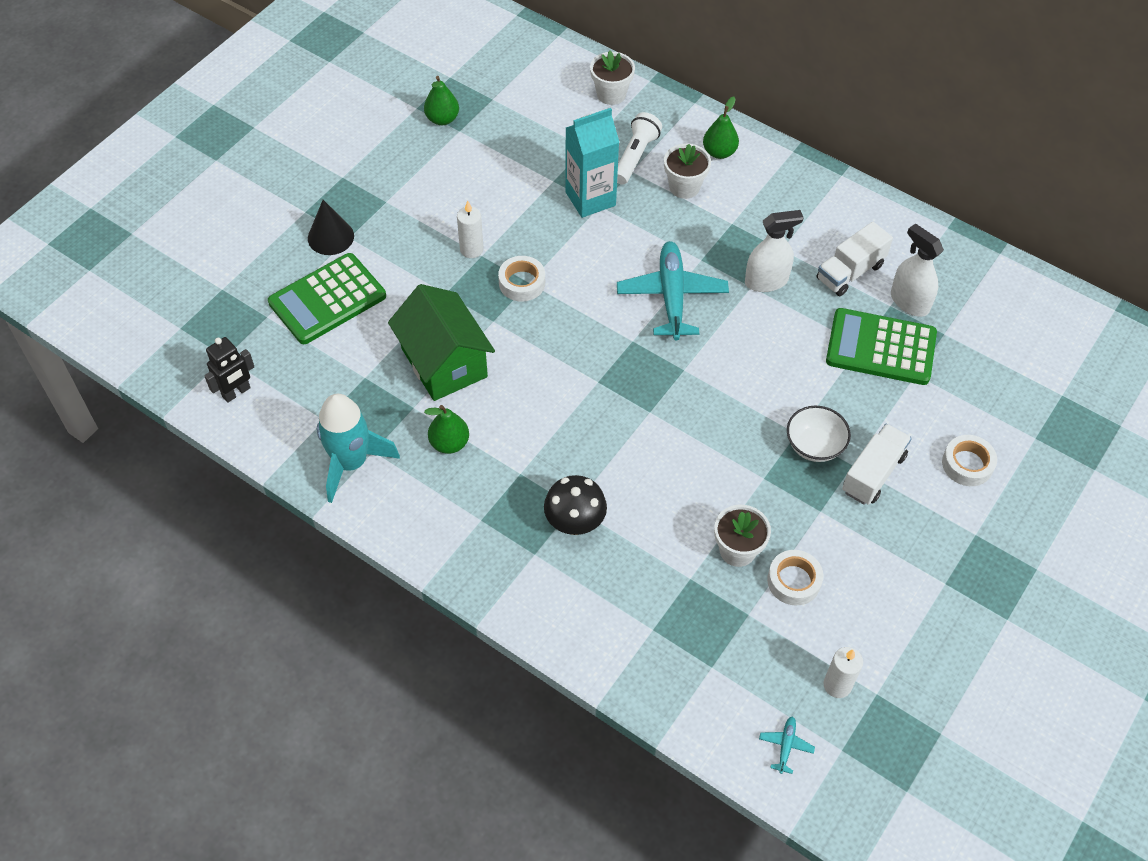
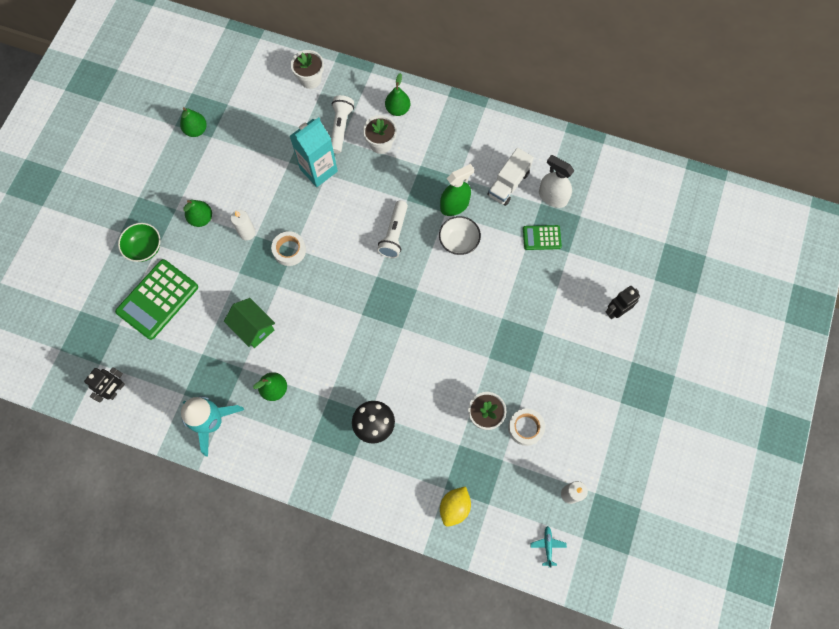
camera: 15 degrees left, 15 degrees up
(330, 237) = (145, 248): black cone -> green bowl
(416, 220) = (201, 218): none -> green pear
(444, 362) = (253, 328): green house -> green house, size x0.64
(660, 658) = (454, 507): none -> yellow lemon
(672, 296) = (394, 234): turquoise plane -> white flashlight
(766, 281) = (454, 205): white spray bottle -> green spray bottle
(814, 446) = (515, 324): white bowl -> white bowl (458, 242)
(873, 474) = (558, 335): white truck -> none
(881, 347) = (541, 237): green calculator -> green calculator, size x0.53
(967, 464) = (616, 311): white tape -> black robot

